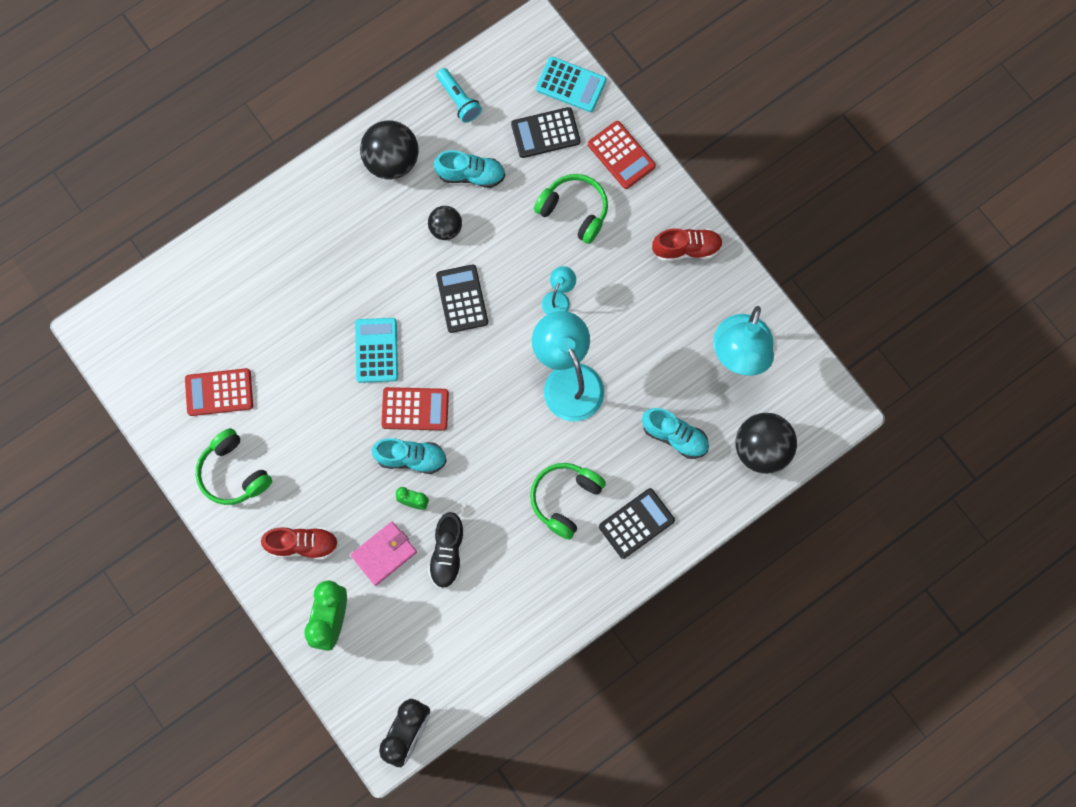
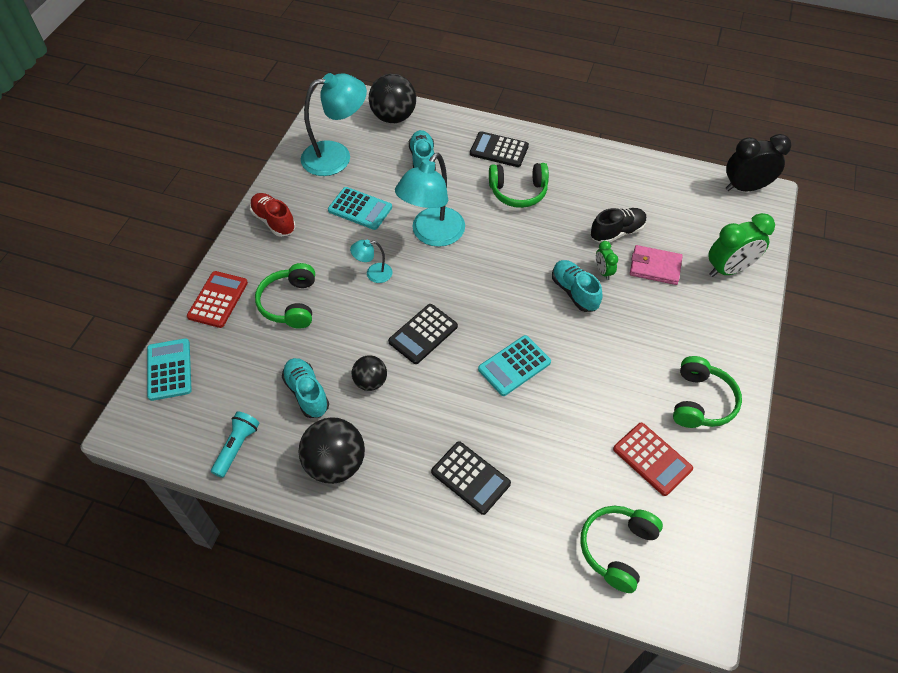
camera: 125 degrees left, 20 degrees down
(178, 311) = (617, 549): none -> green headphones
(303, 544) = (700, 319): red shoe -> none
(415, 409) = (536, 312): red calculator -> none
(545, 133) = (229, 362): black calculator -> black calculator (470, 478)
(648, 335) = (360, 209): none -> turquoise calculator

